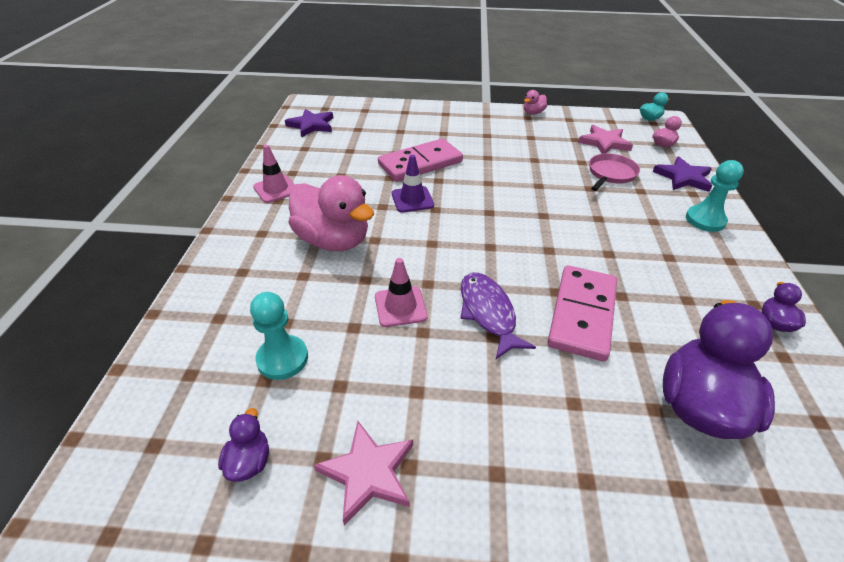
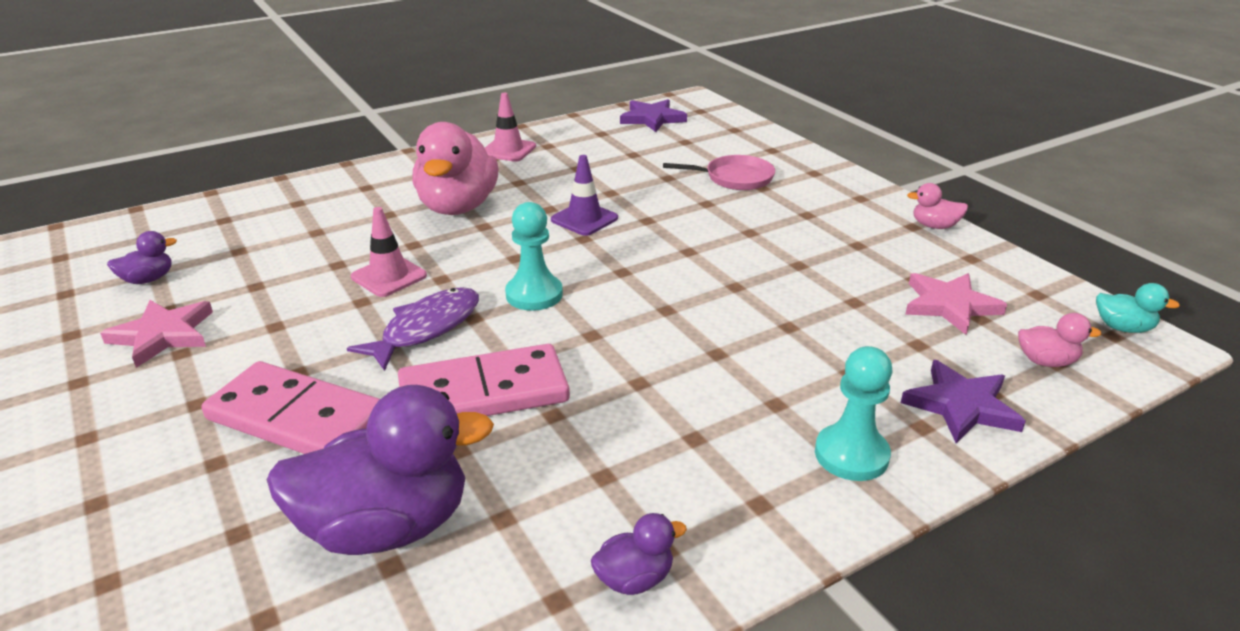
camera: 55 degrees right, 10 degrees down
(282, 359) = (269, 248): turquoise pawn -> turquoise pawn (534, 294)
(420, 163) = (667, 198): pink domino -> pink domino (297, 418)
(610, 174) = (858, 334): pink pan -> pink pan (735, 178)

